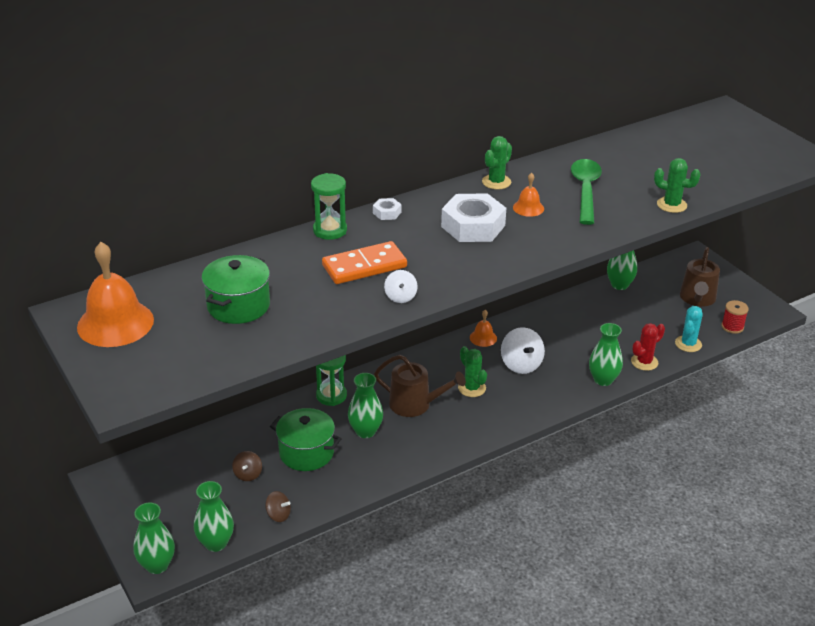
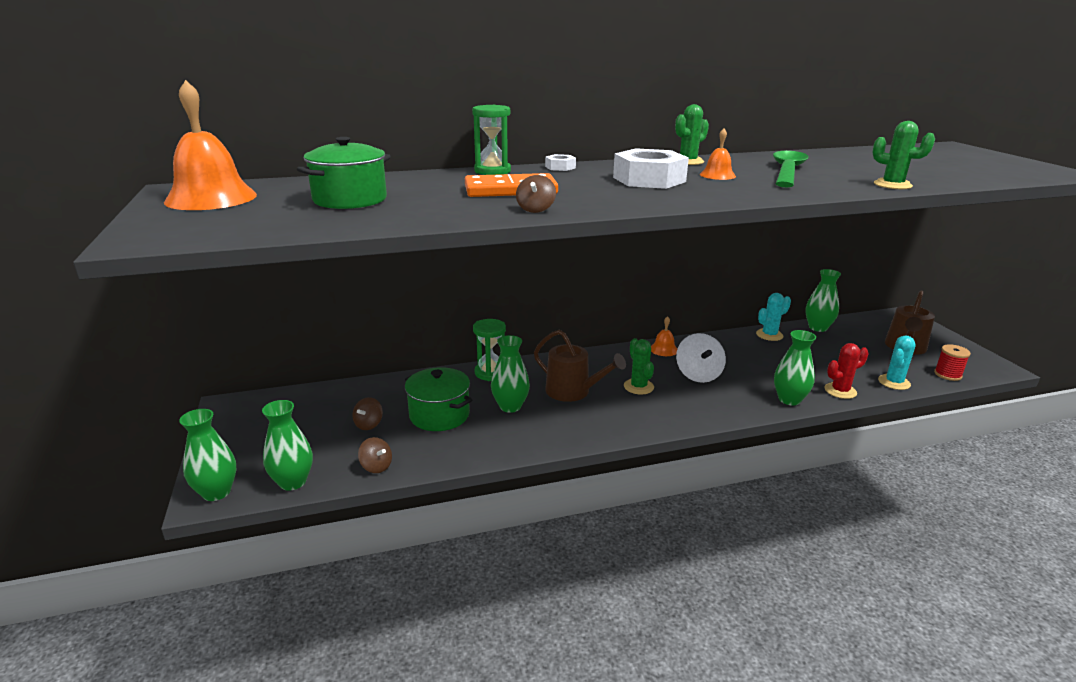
camera: 15 degrees right, 10 degrees down
(400, 297) = (535, 209): white spinning top -> brown spinning top
(576, 302) = (769, 335): none -> turquoise cactus

